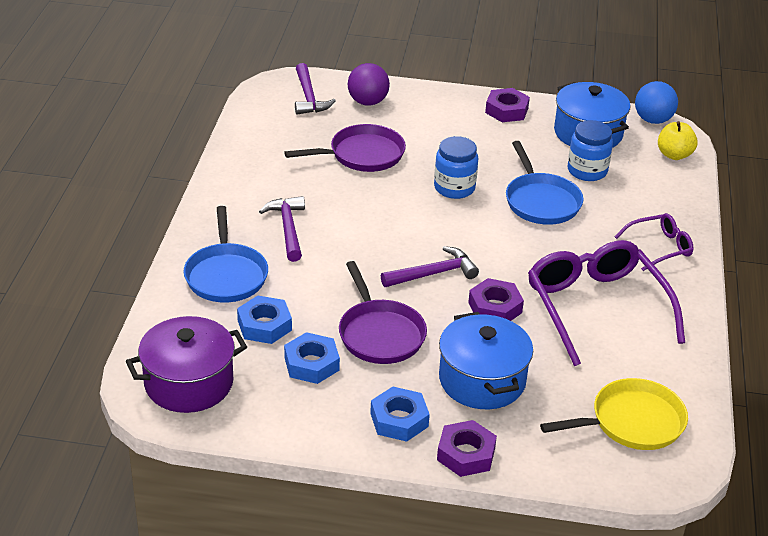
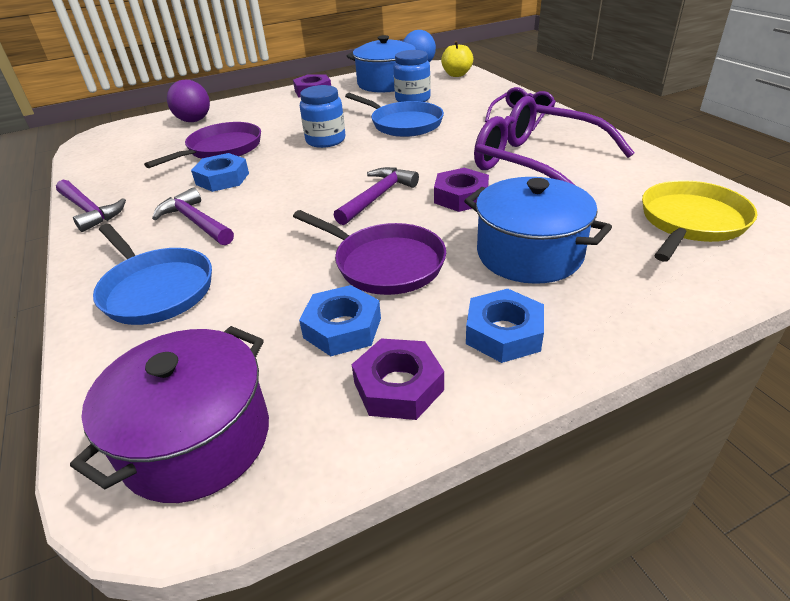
camera: 30 degrees left, 0 degrees up
(264, 325) = (247, 316): blue nut -> blue nut (222, 179)
(308, 97) = (136, 134): purple hammer -> purple hammer (89, 211)
(466, 454) = (613, 328): purple nut -> purple nut (398, 386)

